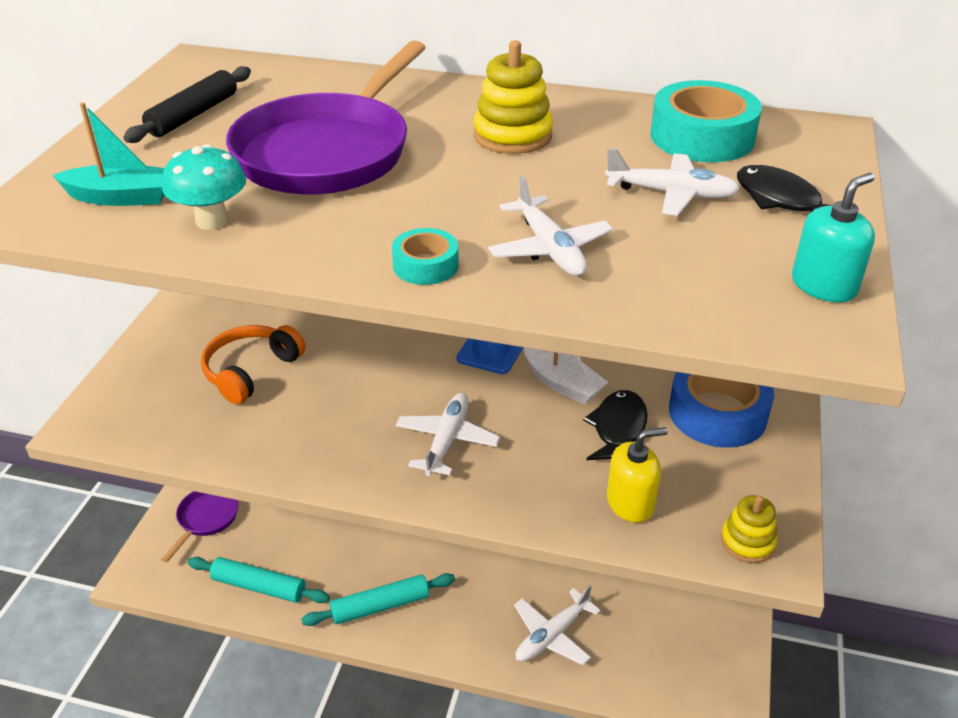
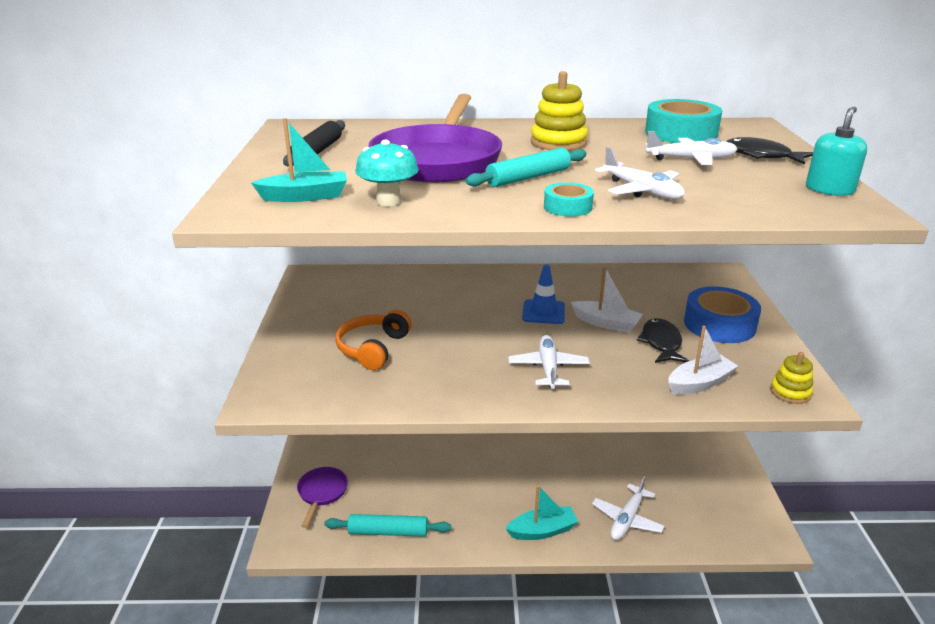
camera: 15 degrees left, 10 degrees down
(380, 606) = (490, 526): turquoise rolling pin -> turquoise rolling pin (528, 177)
(439, 626) = (542, 531): none -> turquoise boat
(630, 503) = (699, 383): yellow soap dispenser -> white boat

